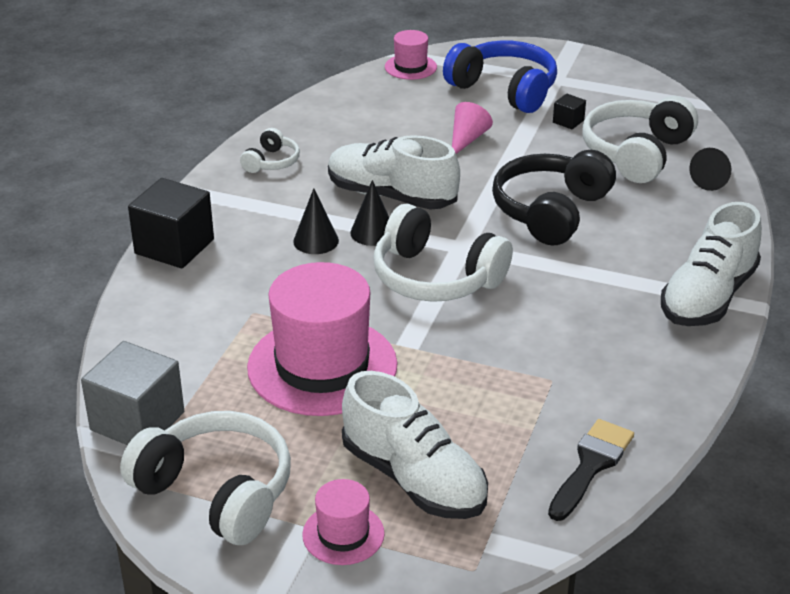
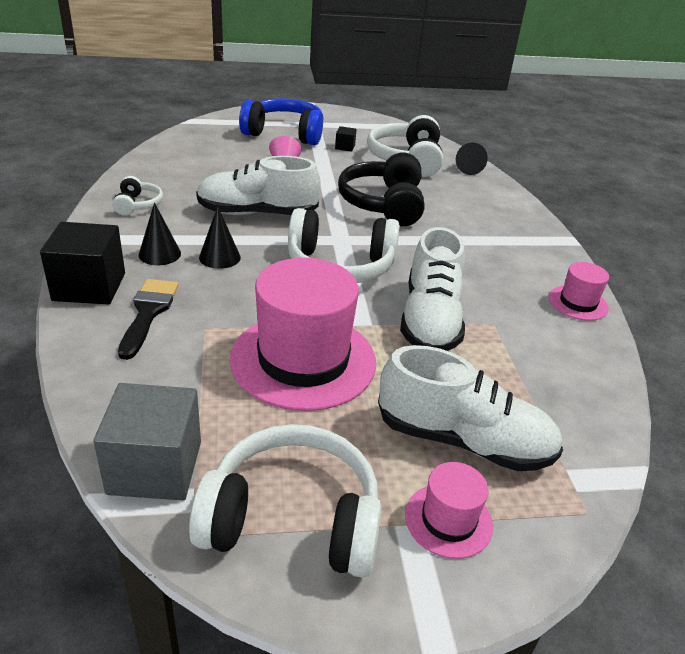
camera: 30 degrees left, 0 degrees up
(372, 232) = (263, 242): black cone -> black cone (159, 254)
(410, 67) = (204, 128): pink hat -> pink hat (578, 303)
(591, 465) = (582, 383): black brush -> black brush (148, 313)
(708, 297) = (537, 240): white shoe -> white shoe (430, 320)

